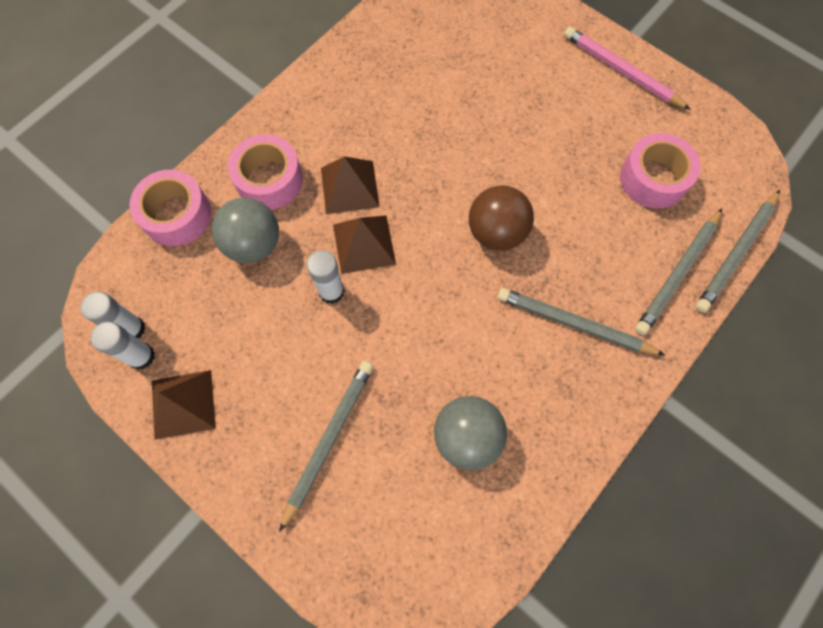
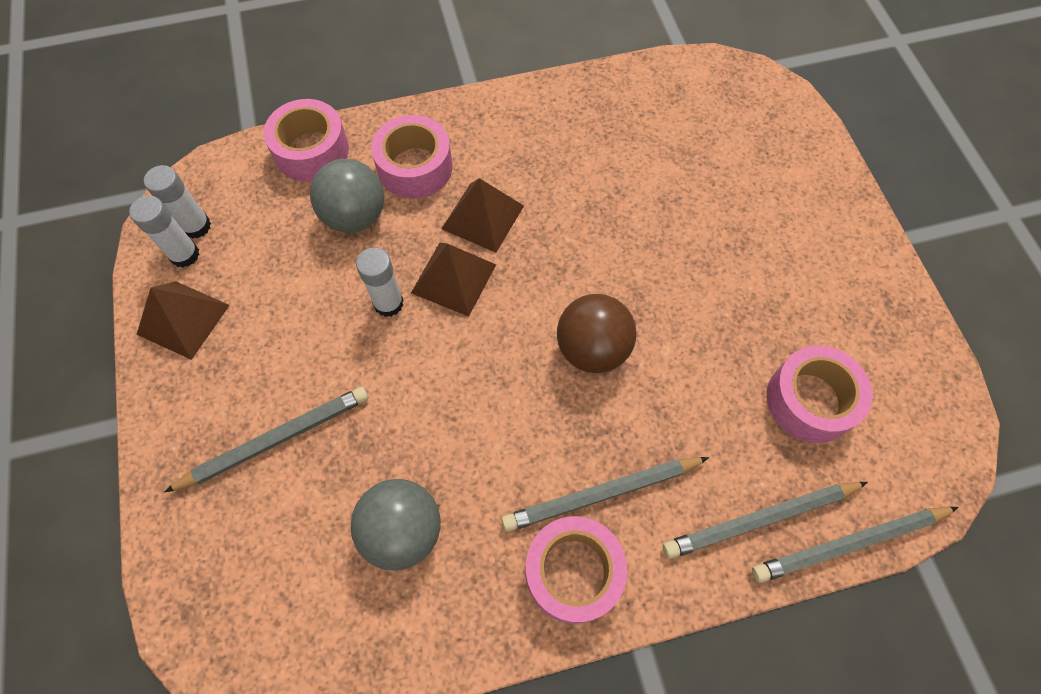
camera: 35 degrees right, 5 degrees down
(574, 324) = (601, 494): grey pencil -> grey pencil turned 75 degrees counterclockwise
(593, 384) = (573, 572): none -> pink tape
(621, 71) = (860, 266): pink pencil -> none

